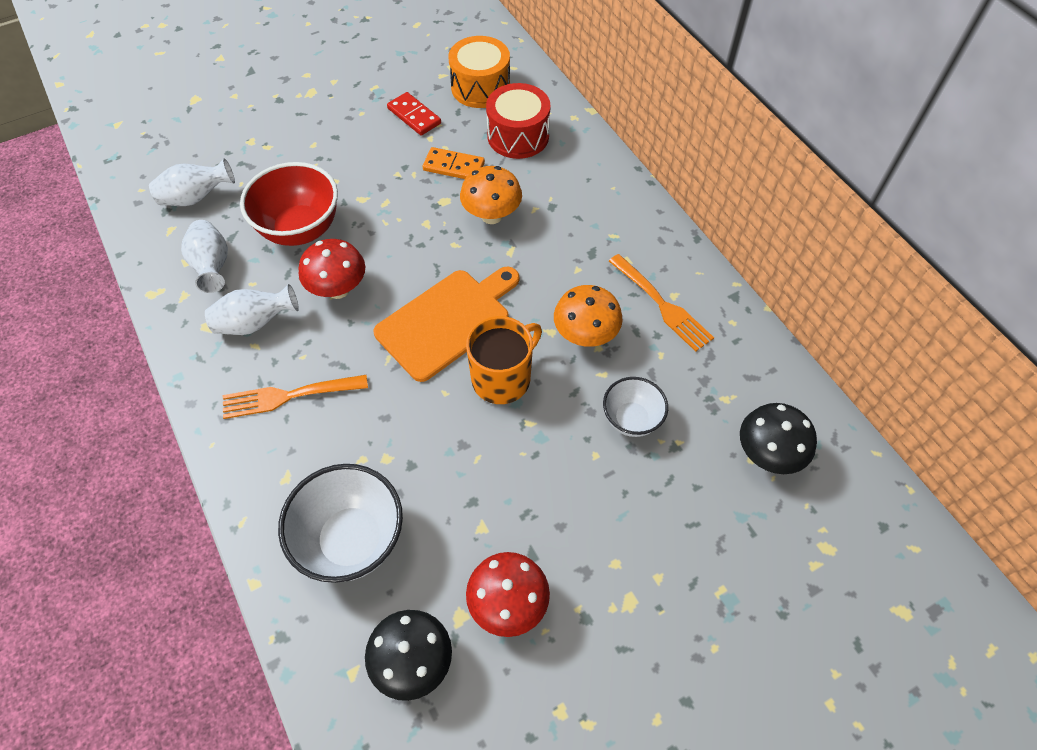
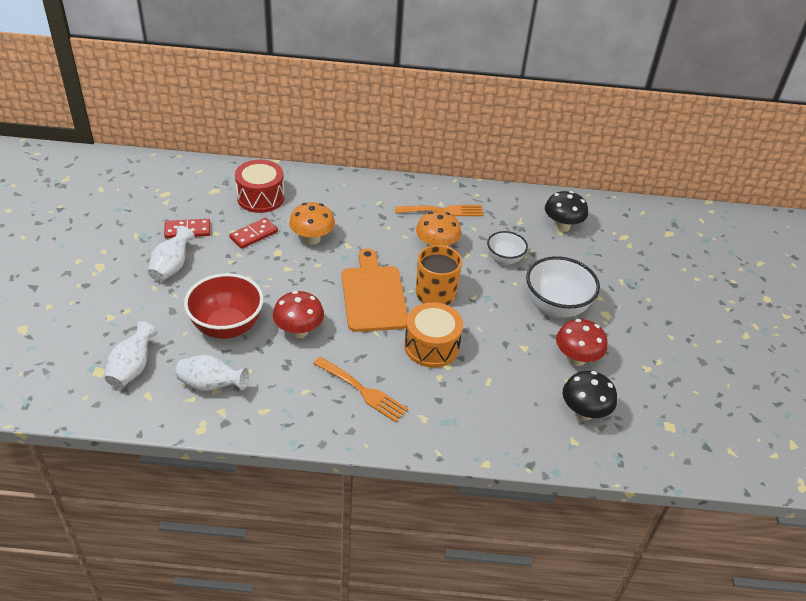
camera: 60 degrees left, 15 degrees down
(255, 323) = (286, 383): white vase -> white vase (172, 267)
(289, 396) = (362, 391): orange fork -> orange fork turned 75 degrees counterclockwise
(352, 540) = (490, 405): white bowl -> white bowl (556, 307)
(453, 166) = (254, 235): orange domino -> red domino
(480, 87) = (199, 191): orange drum -> orange drum (431, 346)

